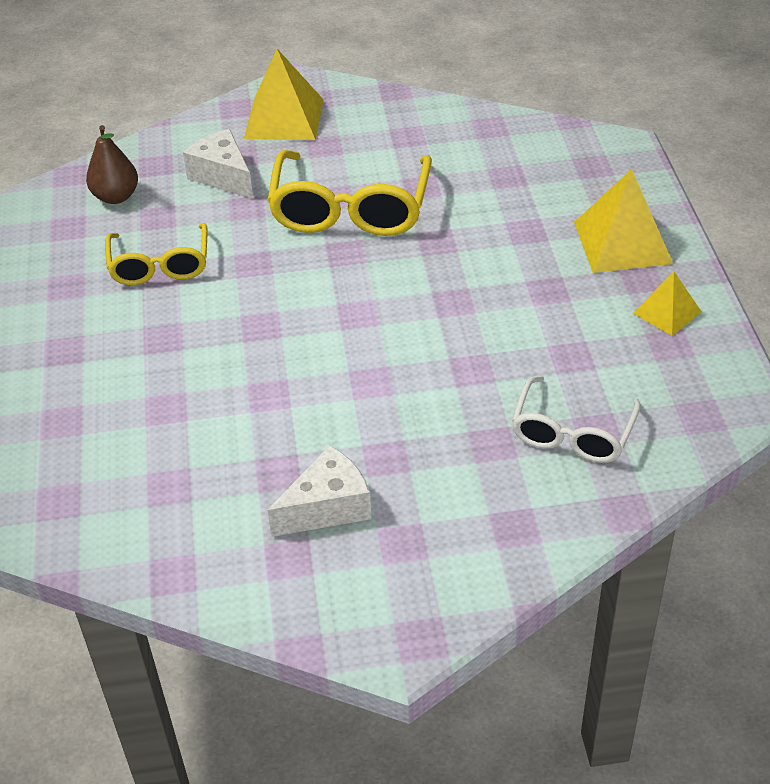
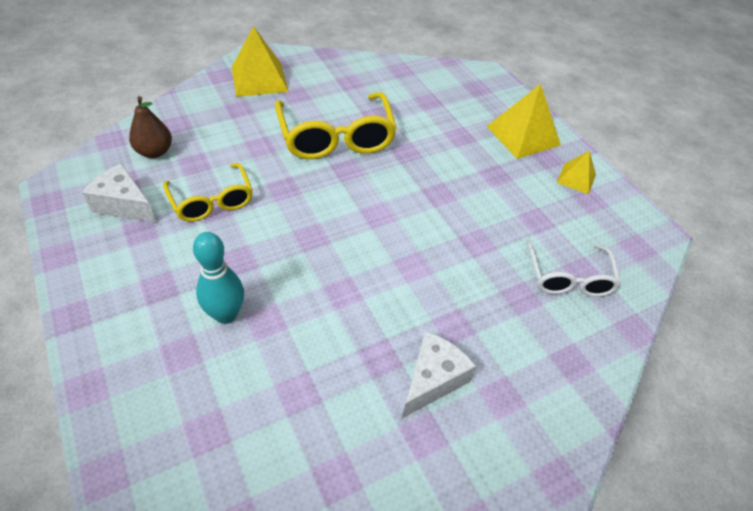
camera: 25 degrees left, 5 degrees up
(124, 392) = (226, 314): none -> turquoise bowling pin
(223, 176) = (232, 125): white cheese -> white cheese (124, 205)

